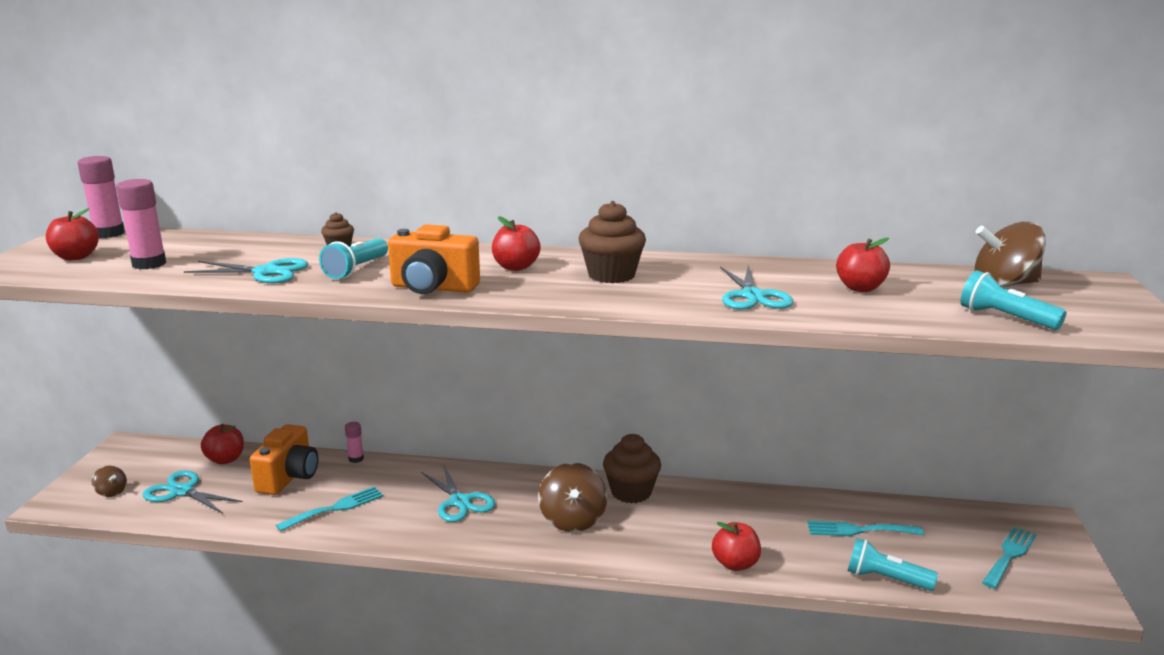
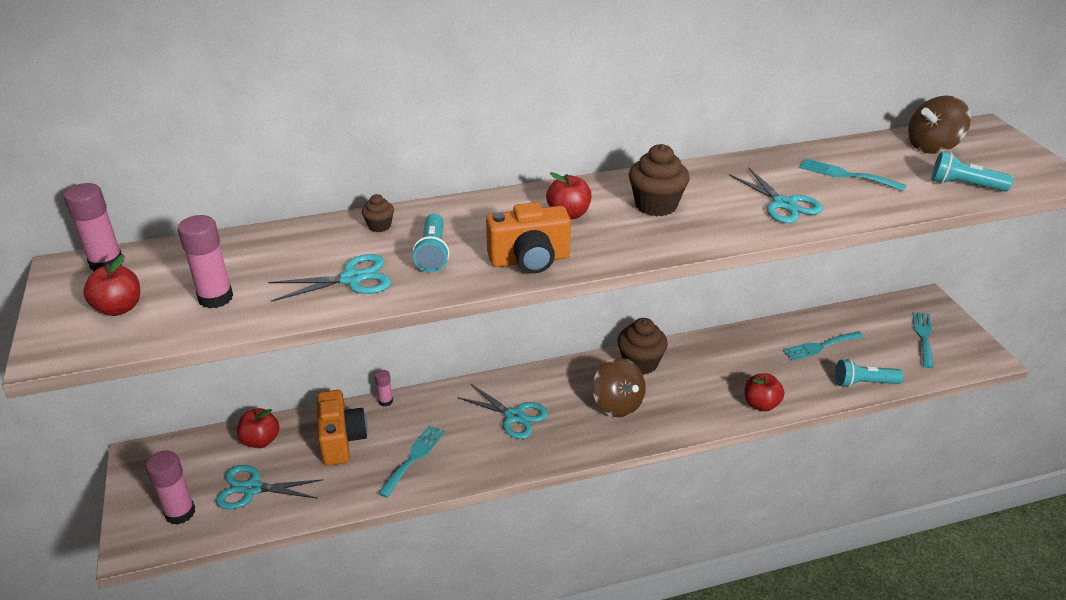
camera: 25 degrees left, 15 degrees up
(111, 492) = (180, 513): brown spinning top -> pink glue stick
(860, 288) = (846, 175): red apple -> turquoise fork

